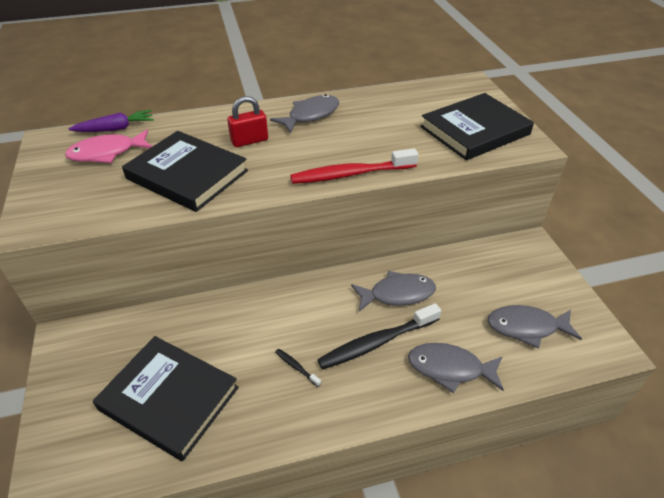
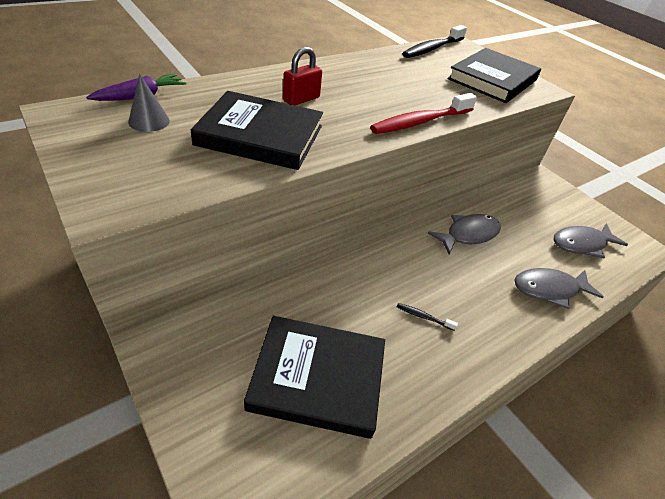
camera: 25 degrees left, 0 degrees up
(107, 153) = (149, 121): pink fish -> grey cone
(310, 115) = (343, 74): grey fish -> none
(376, 342) = (478, 279): black toothbrush -> black toothbrush (432, 48)

